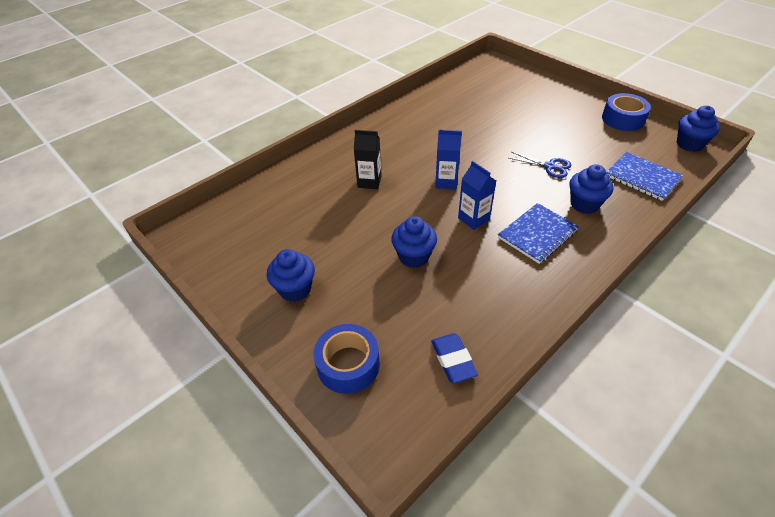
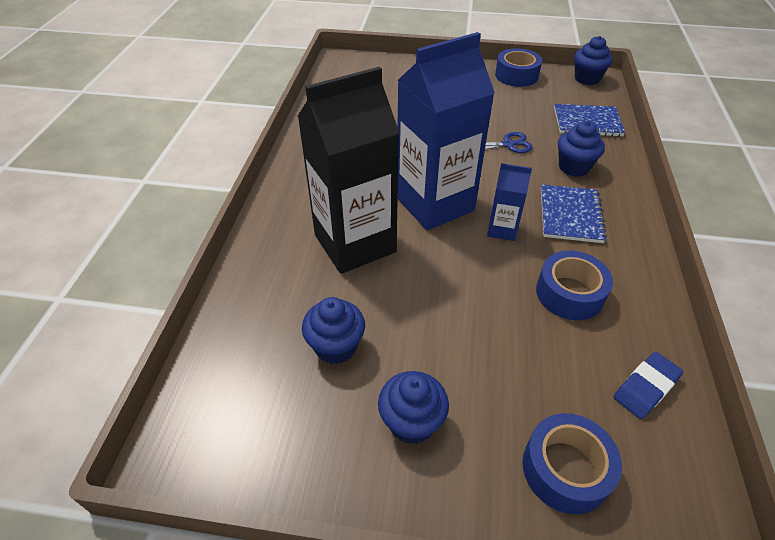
camera: 40 degrees left, 0 degrees up
(369, 182) = (355, 243): black carton -> black carton, size x2.21
(414, 256) = (492, 302): blue cupcake -> blue cupcake (336, 347)
(446, 182) = (435, 204): blue carton -> blue carton, size x2.21
(453, 360) = (646, 387): blue eraser -> blue eraser turned 75 degrees counterclockwise
(472, 280) = (569, 293): none -> blue tape

